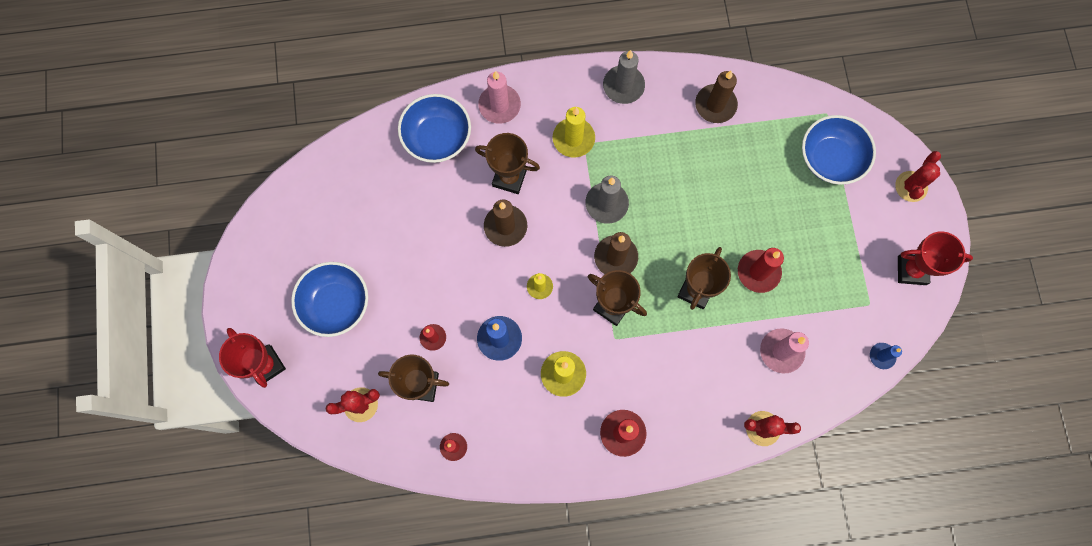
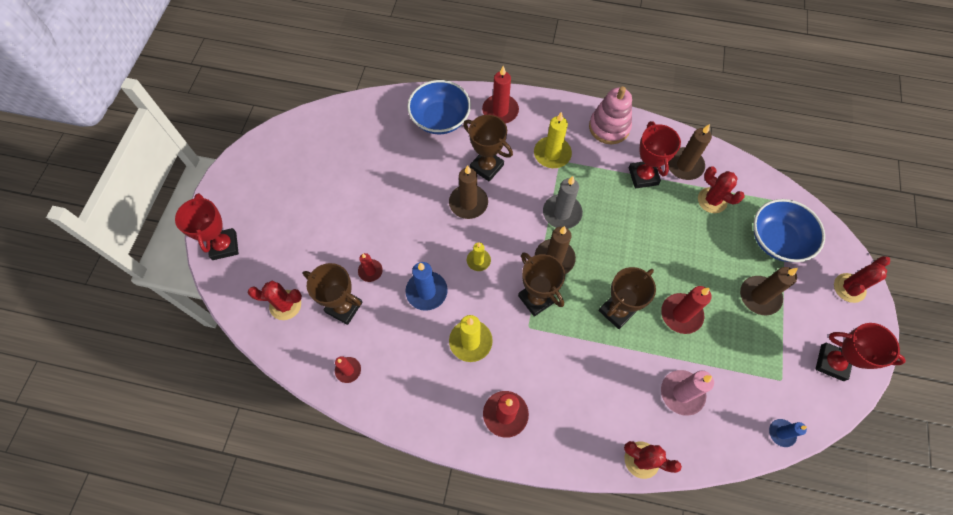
camera: 20 degrees right, 10 degrees down
(336, 304) = (303, 217): blue bowl -> none
(499, 105) = (500, 111): pink candle -> red candle
(623, 86) = (609, 127): grey candle -> pink stacking toy
(677, 132) = (643, 176): none -> red trophy
(754, 136) = (712, 200): none -> red cactus
(828, 226) = (759, 296): none -> brown candle

